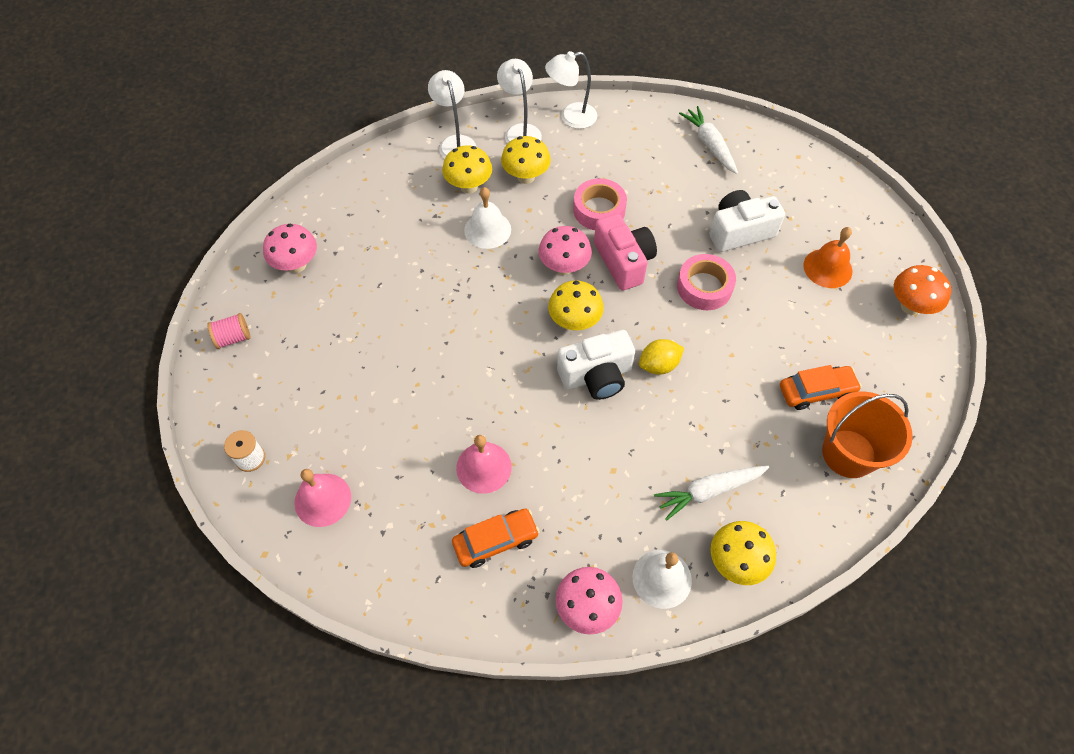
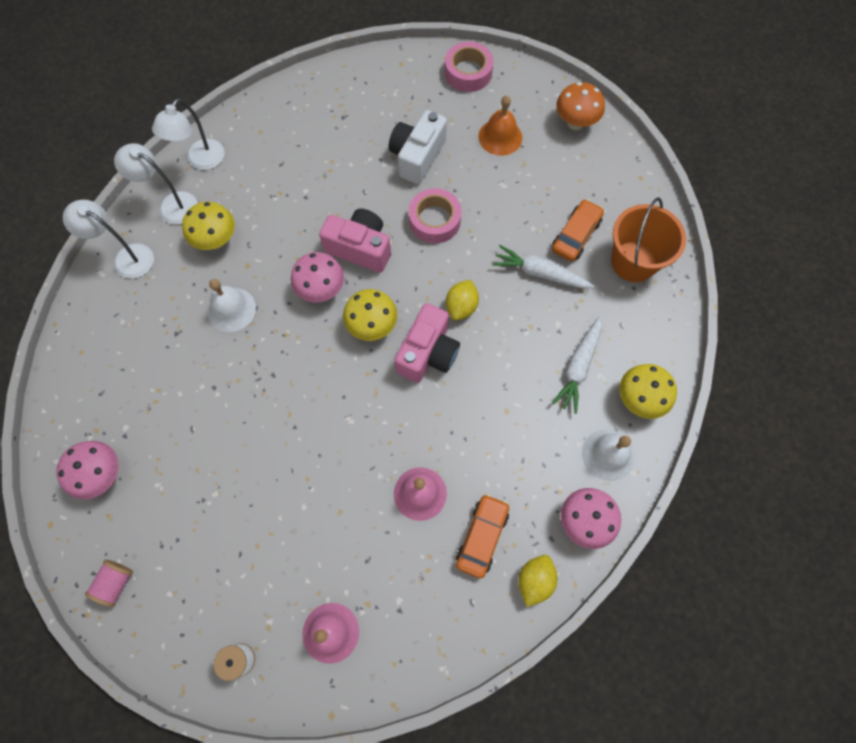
camera: 45 degrees left, 10 degrees up
(469, 186) = (178, 286): yellow mushroom -> none
(501, 611) = (534, 580): none -> yellow lemon
(596, 376) = (428, 353): white camera -> pink camera
(599, 210) = (301, 222): pink tape -> pink tape (468, 72)
(709, 145) = (330, 102): white carrot -> white carrot (540, 273)

